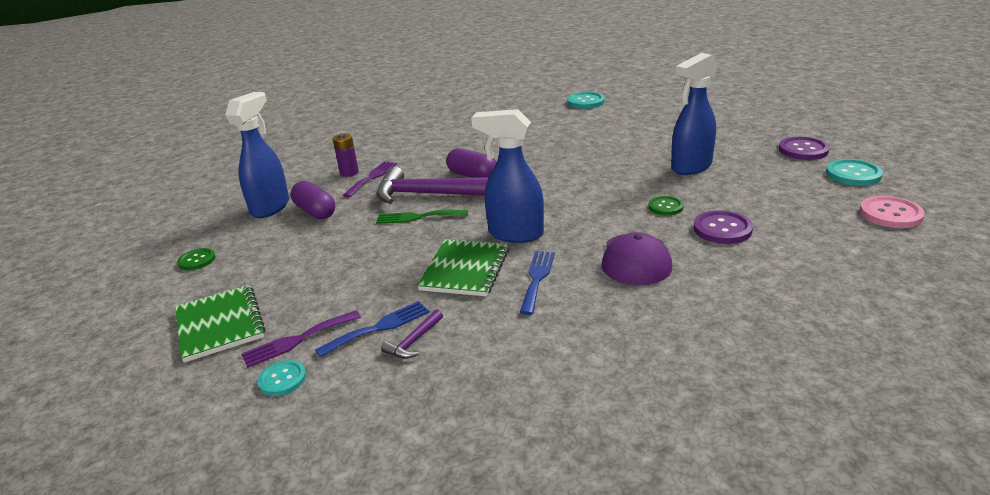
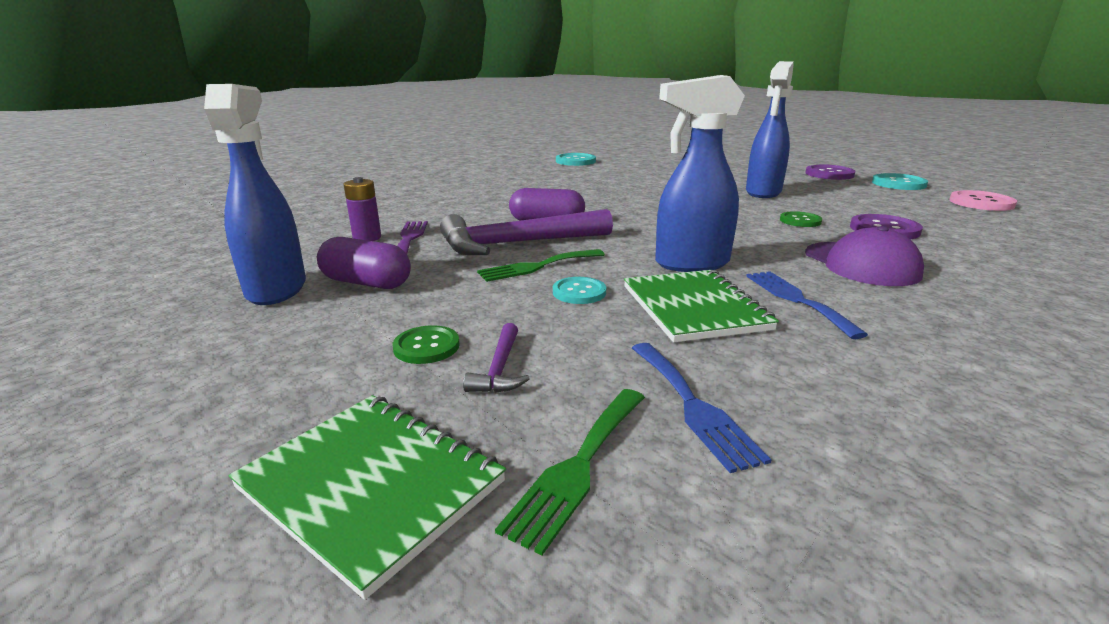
camera: 30 degrees left, 5 degrees down
(197, 260) = (194, 385): green button -> green button (426, 347)
(282, 379) = (651, 552): turquoise button -> turquoise button (579, 292)
(297, 340) = (578, 466): purple fork -> green fork
(379, 328) = (692, 406): blue fork -> blue fork turned 135 degrees clockwise
(414, 341) = (777, 410): purple hammer -> purple hammer (500, 369)

